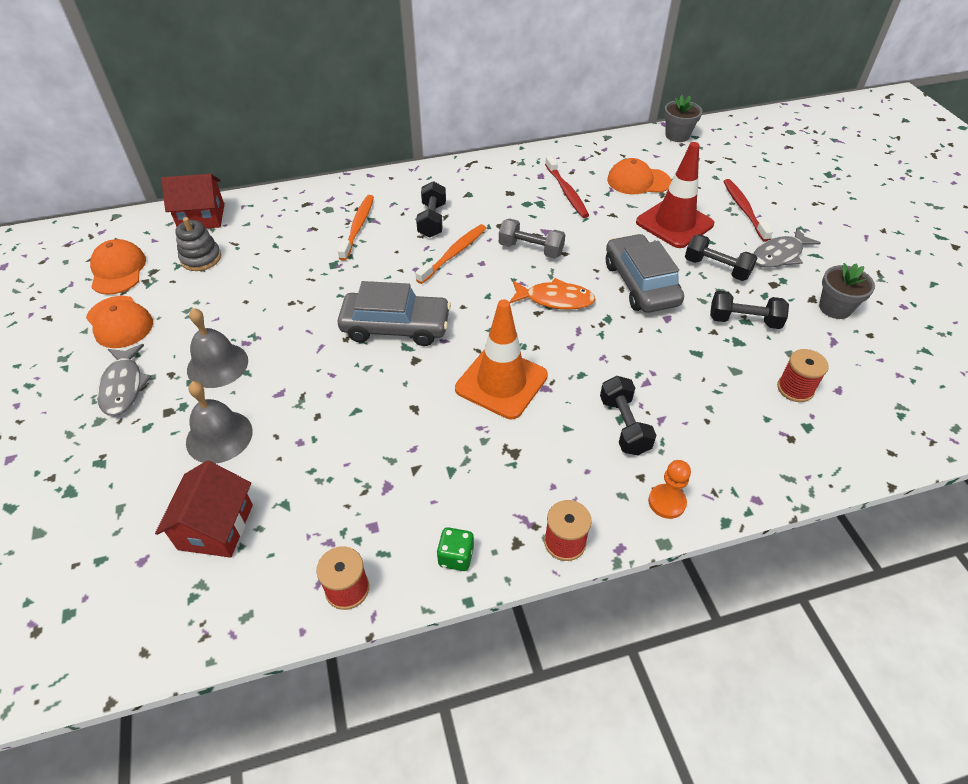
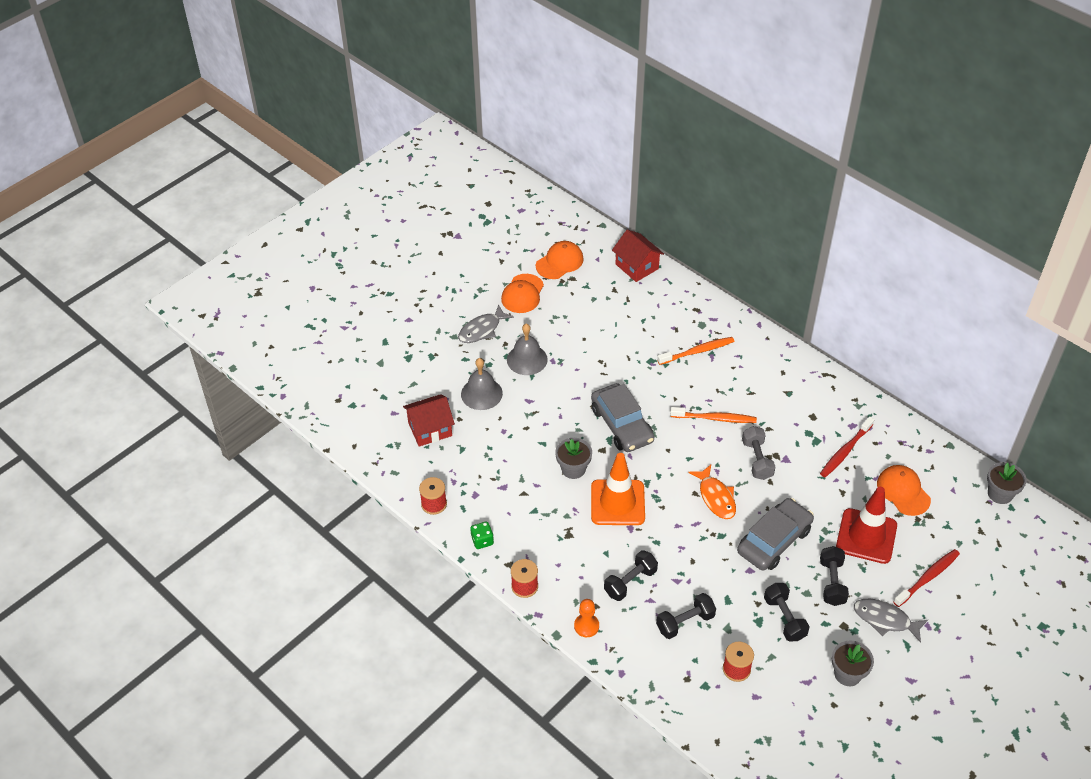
camera: 60 degrees right, 0 degrees up
(201, 258) = (601, 292): grey stacking toy -> none
(419, 400) = (573, 469): none -> grey flower pot
(432, 220) = (740, 388): black dumbbell -> black dumbbell (685, 622)

